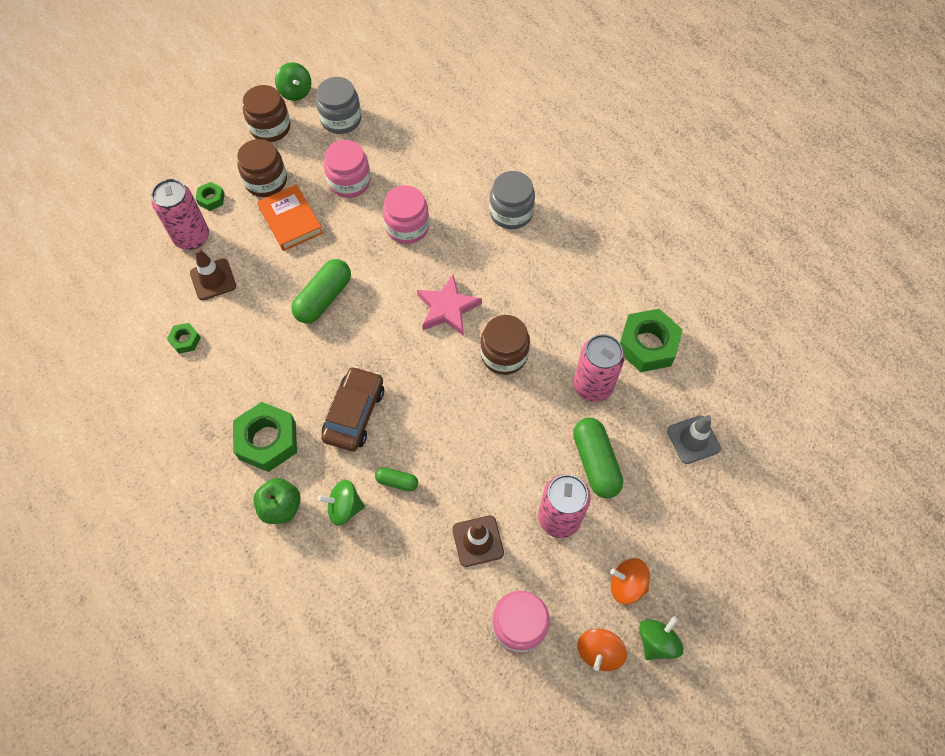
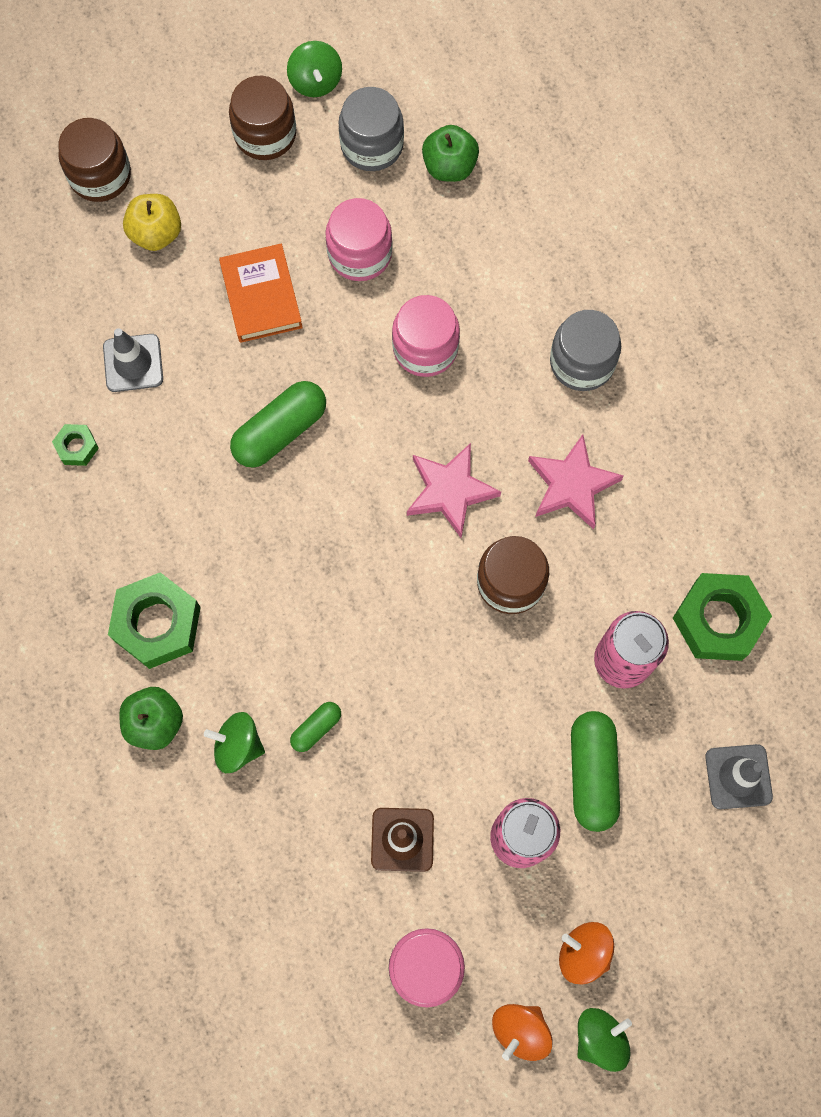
camera: 15 degrees right, 10 degrees up
(192, 237) = (117, 288): pink can -> none
(211, 199) = (156, 233): green nut -> yellow apple
(213, 279) = (133, 363): brown traffic cone -> grey traffic cone
(266, 181) = (240, 223): brown jar -> brown jar (100, 175)
(354, 413) = (282, 615): brown car -> none
(394, 121) = (449, 167): none -> green apple
(397, 481) = (316, 728): green capsule -> green capsule turned 75 degrees counterclockwise
(526, 286) = (571, 485): none -> pink star

